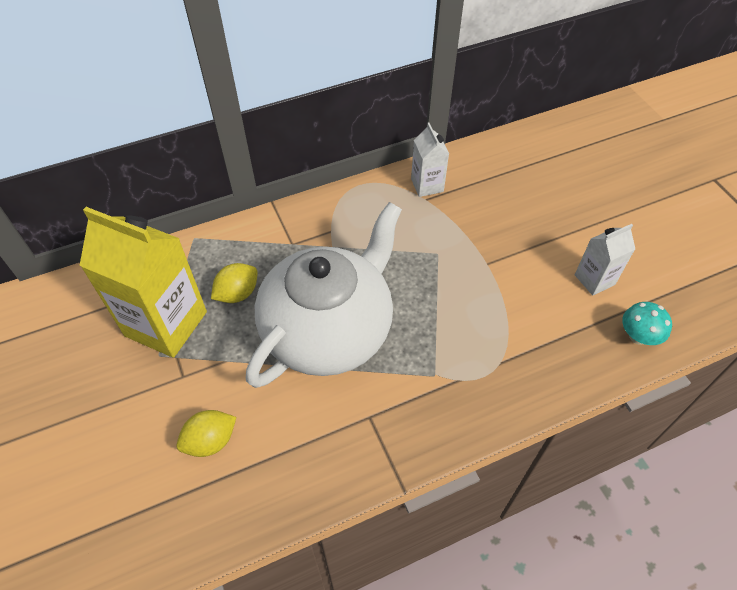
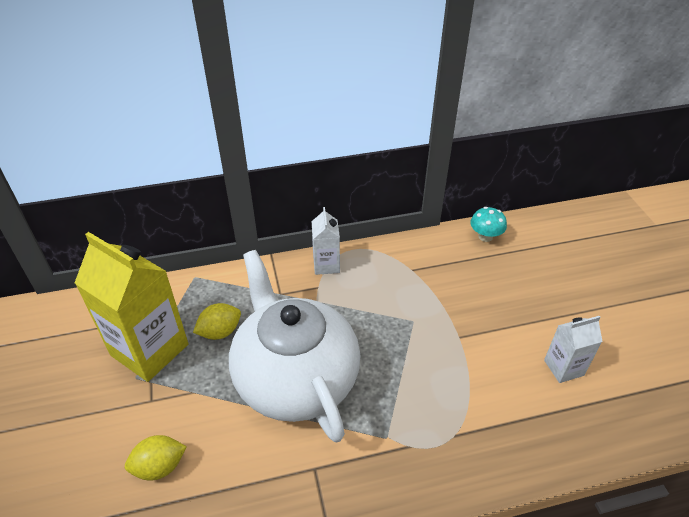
camera: 10 degrees right, 10 degrees down
(329, 330) = (295, 378): white teapot -> white teapot turned 75 degrees counterclockwise
(427, 185) = (416, 257): white carton -> white carton (326, 265)
(638, 336) = (600, 431): turquoise mushroom -> turquoise mushroom (485, 236)

